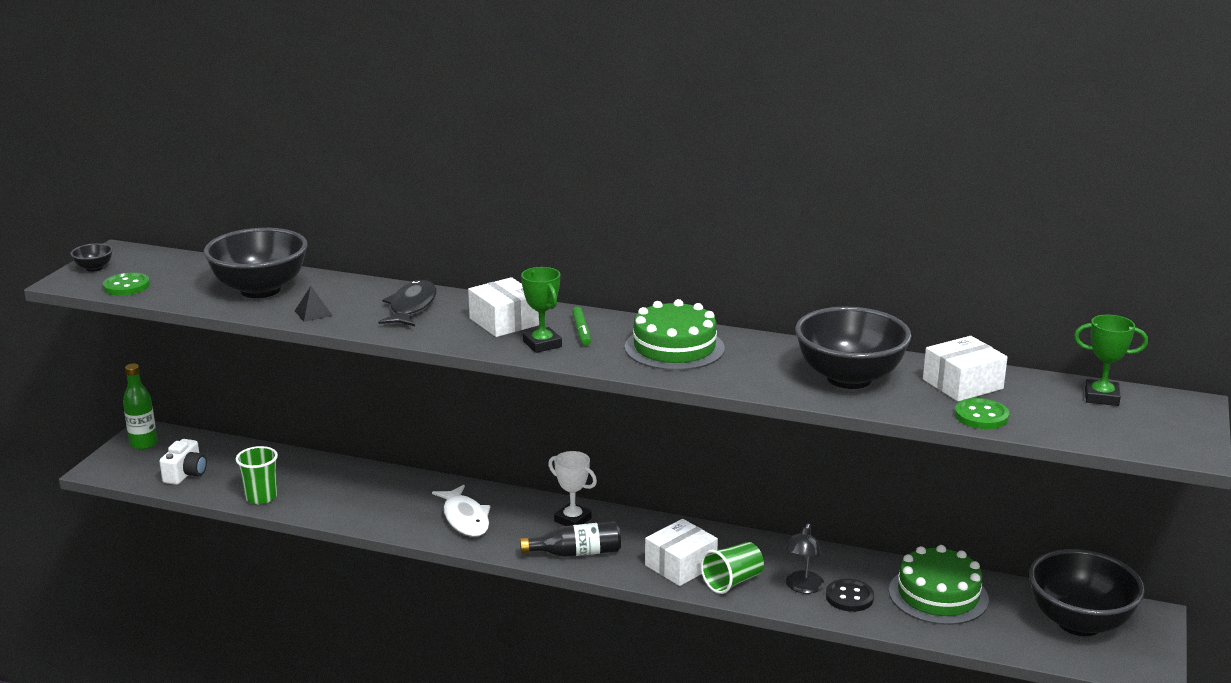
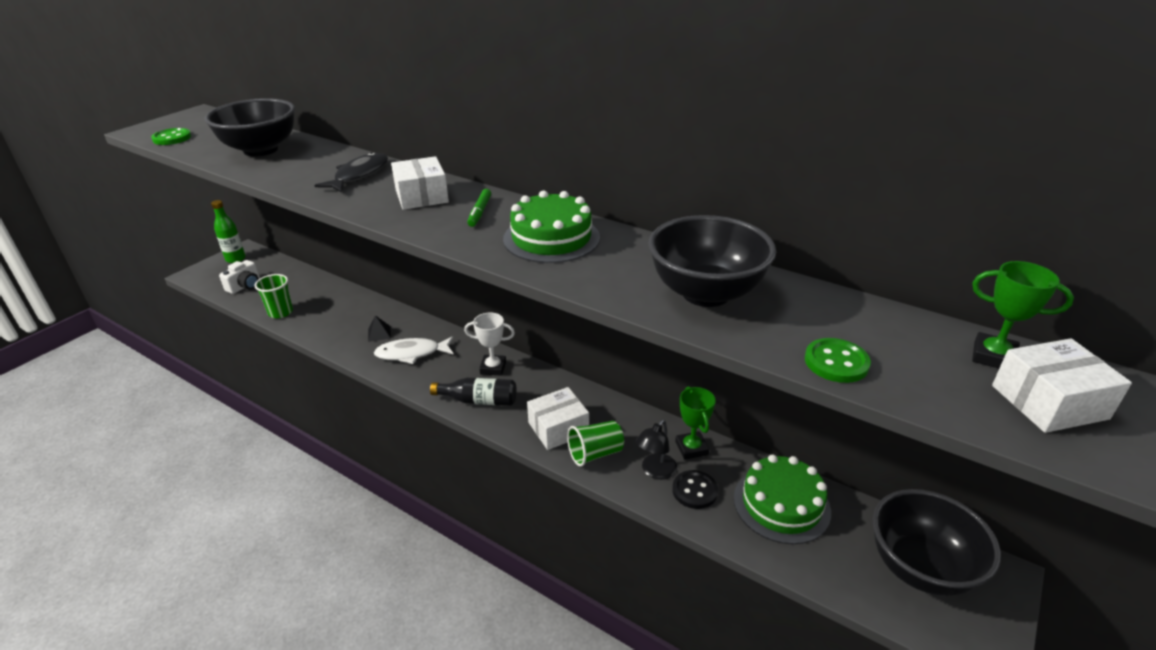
camera: 15 degrees right, 10 degrees up
(94, 268) = (167, 123): black bowl -> none
(313, 313) = (279, 173): black pyramid -> black pyramid (379, 333)
(465, 518) = (412, 353): white fish -> white fish turned 90 degrees clockwise
(542, 344) = (436, 221): green trophy -> green trophy (691, 448)
(573, 520) = (493, 368): white trophy -> white trophy turned 45 degrees counterclockwise
(962, 384) = (828, 316): white box -> white box (1049, 402)

